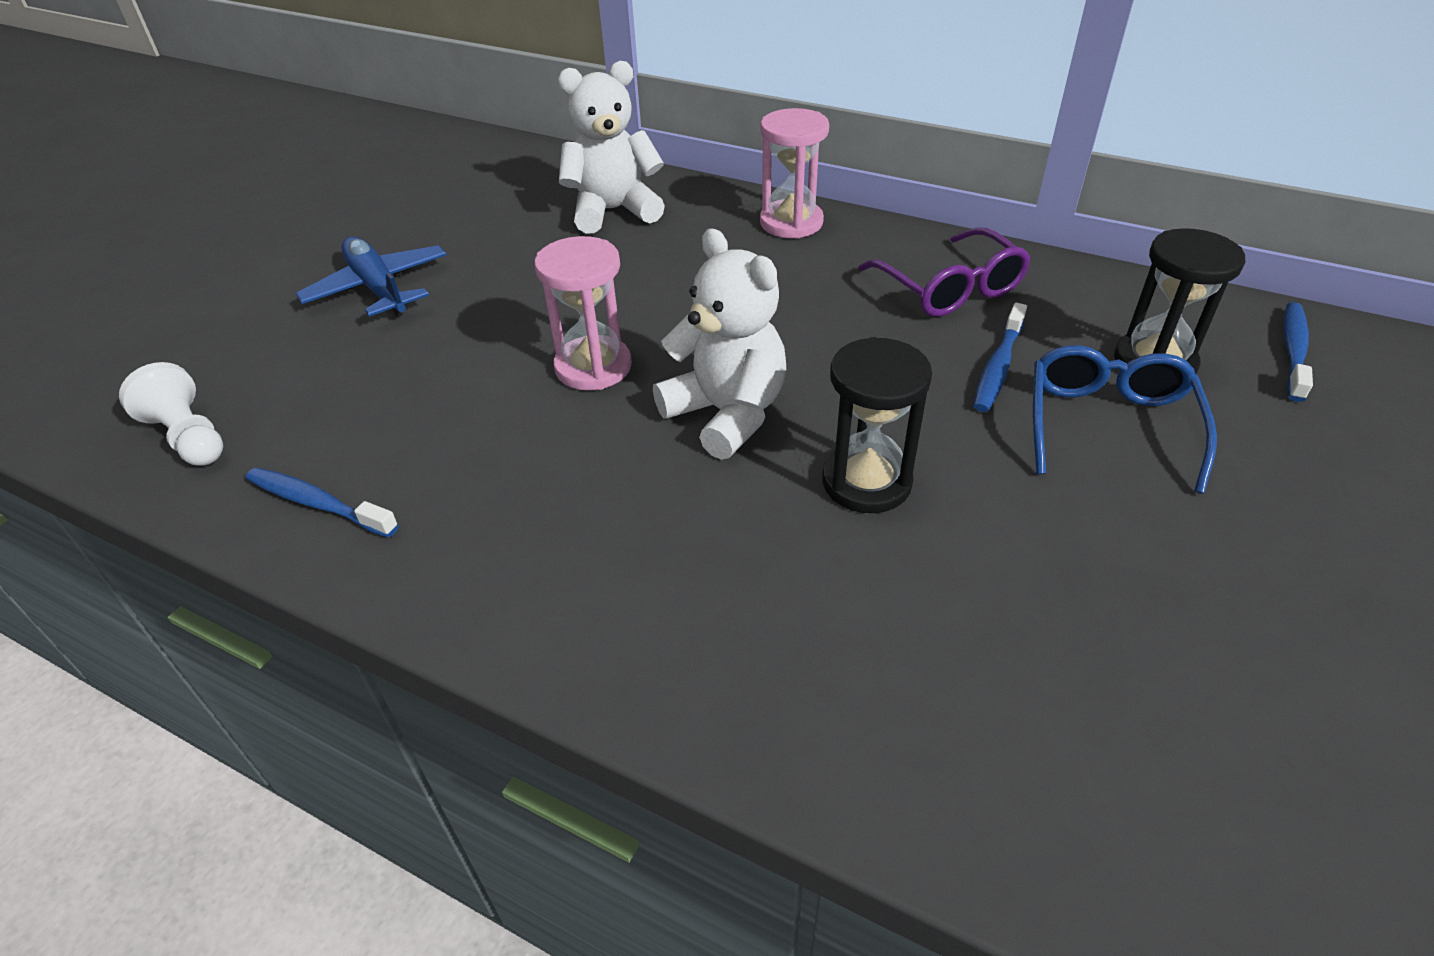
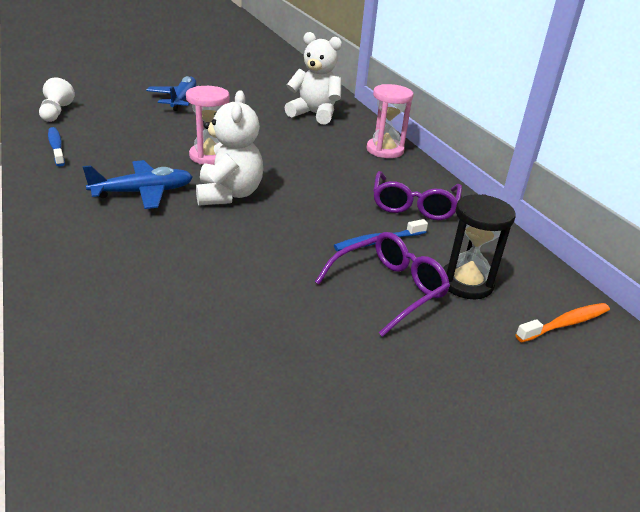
camera: 35 degrees right, 10 degrees down
(608, 491) = (143, 192): none -> blue plane
(866, 482) = (239, 243): black hourglass -> none
(1108, 425) = (388, 289): blue glasses -> purple glasses
(1293, 351) = (565, 323): blue toothbrush -> orange toothbrush

